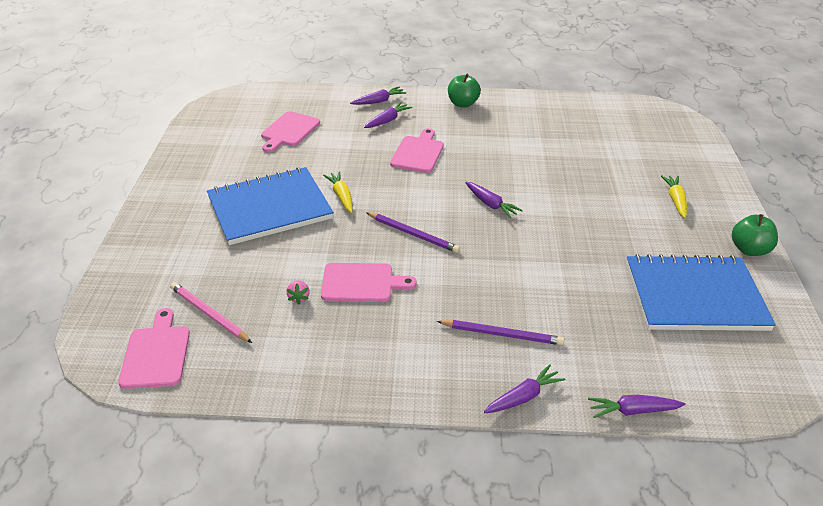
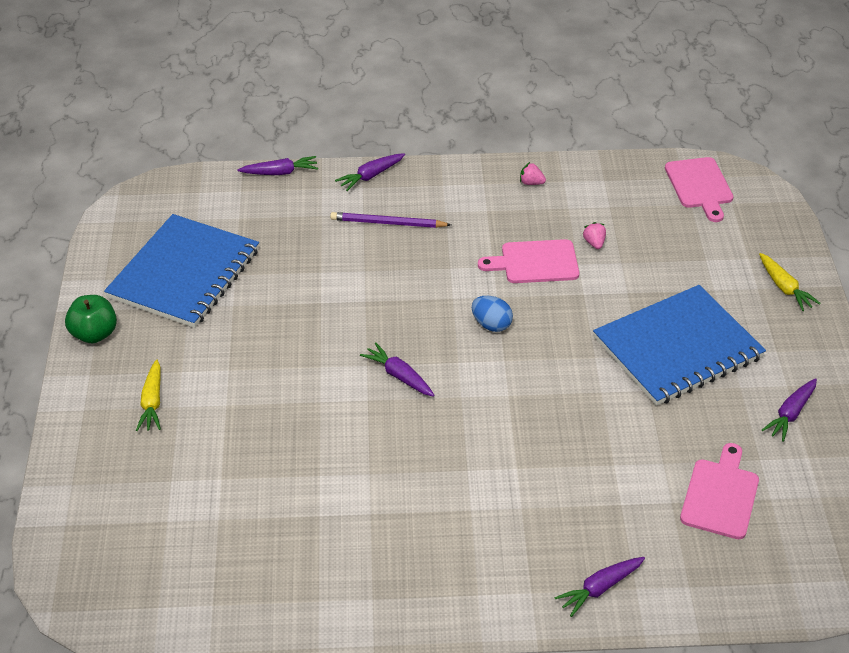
camera: 175 degrees right, 5 degrees up
(209, 314) = (674, 221): pink pencil -> none
(340, 372) = (531, 183): none -> pink strawberry
(341, 196) = (594, 373): yellow carrot -> yellow carrot (784, 287)
(387, 120) = (571, 536): purple carrot -> purple carrot (790, 414)
(413, 234) = (491, 325): purple pencil -> blue egg
(418, 153) = (508, 463): pink cutting board -> none
(463, 104) = (449, 595): green apple -> none
(694, 296) = (184, 274): blue notebook -> blue notebook turned 60 degrees counterclockwise

